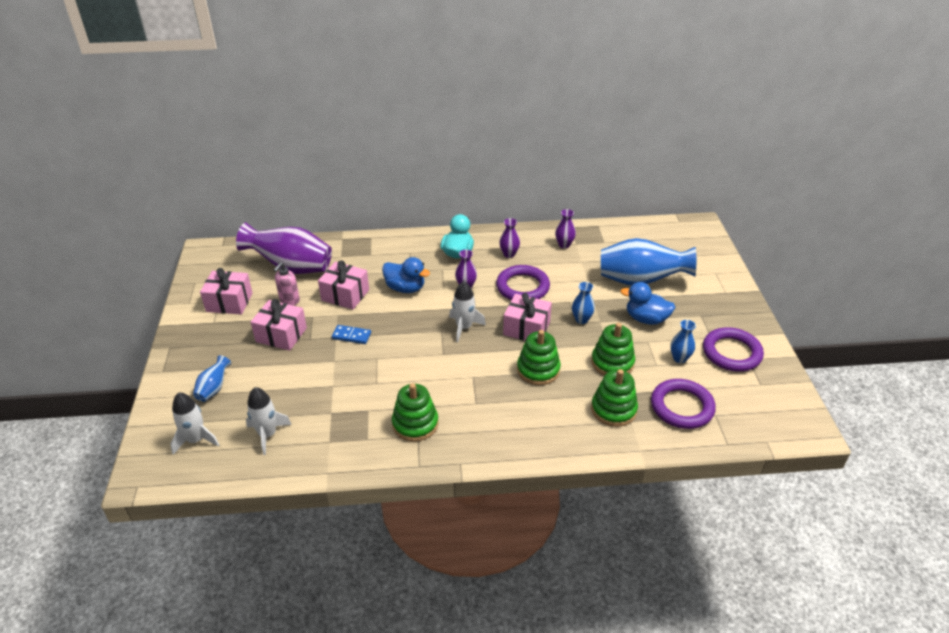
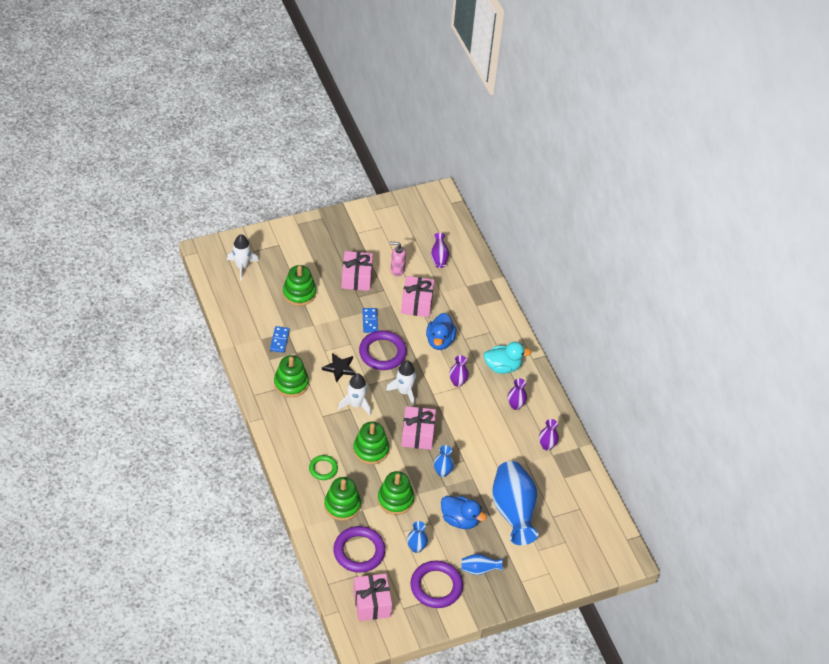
camera: 70 degrees right, 10 degrees up
(214, 388) = (290, 258): blue vase -> blue vase (479, 570)
(229, 302) = (382, 234): pink gift -> pink gift (372, 603)
(267, 434) = (257, 303): white rocket -> white rocket (356, 404)
(275, 390) = (299, 293): none -> green stacking toy
(291, 267) = (439, 257): purple vase -> purple vase, size x0.45
(341, 423) = (279, 340): none -> blue domino
(409, 374) = (339, 368): none -> black star
(522, 287) = (471, 423): purple ring -> purple ring (382, 353)
(556, 417) = (323, 469): none -> green ring
(646, 319) = (460, 520): blue duck -> blue duck turned 120 degrees clockwise

